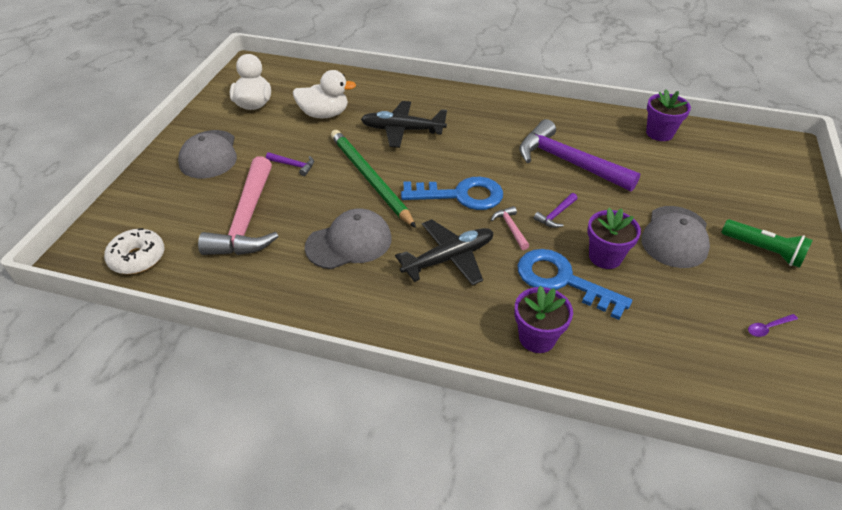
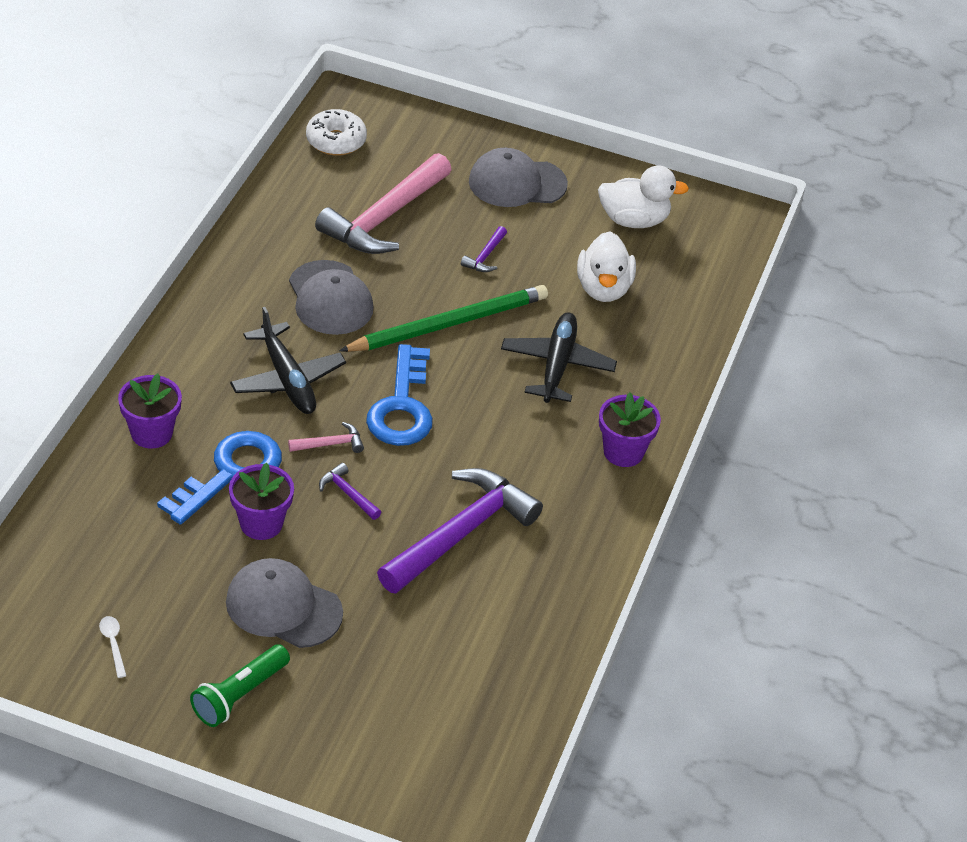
camera: 90 degrees right, 0 degrees up
(247, 220) = (384, 217): pink hammer -> pink hammer turned 60 degrees counterclockwise
(659, 133) = (524, 668): purple flower pot -> purple flower pot (623, 452)
(768, 328) = (113, 644): purple spoon -> white spoon

